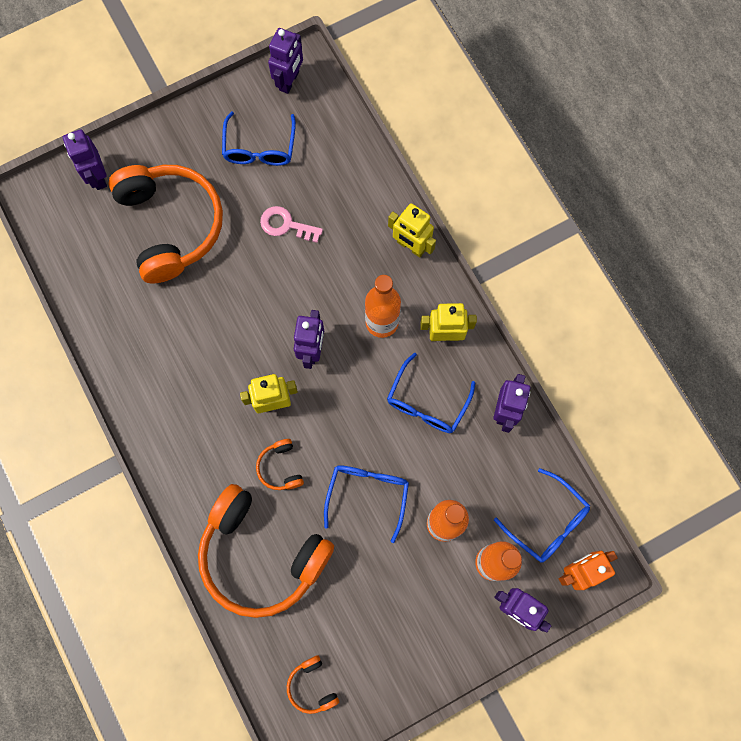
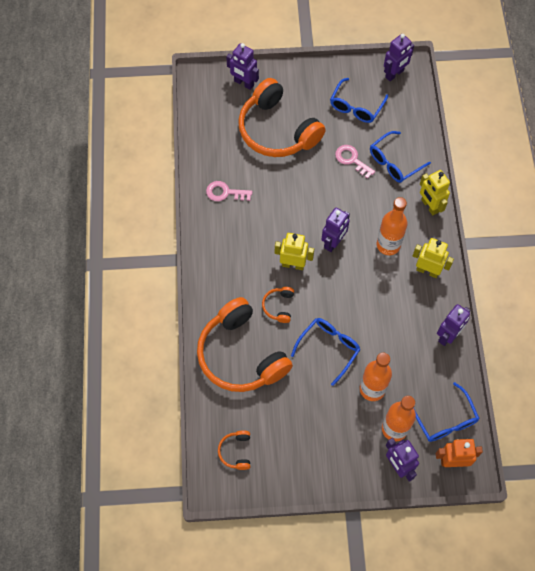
camera: 25 degrees right, 10 degrees down
(97, 176) = (244, 83): purple robot -> purple robot turned 60 degrees counterclockwise
(142, 342) = (225, 193): none -> pink key
(171, 225) = (277, 130): orange headphones -> orange headphones turned 135 degrees clockwise
(427, 402) = (395, 308): blue glasses -> blue glasses (394, 162)

